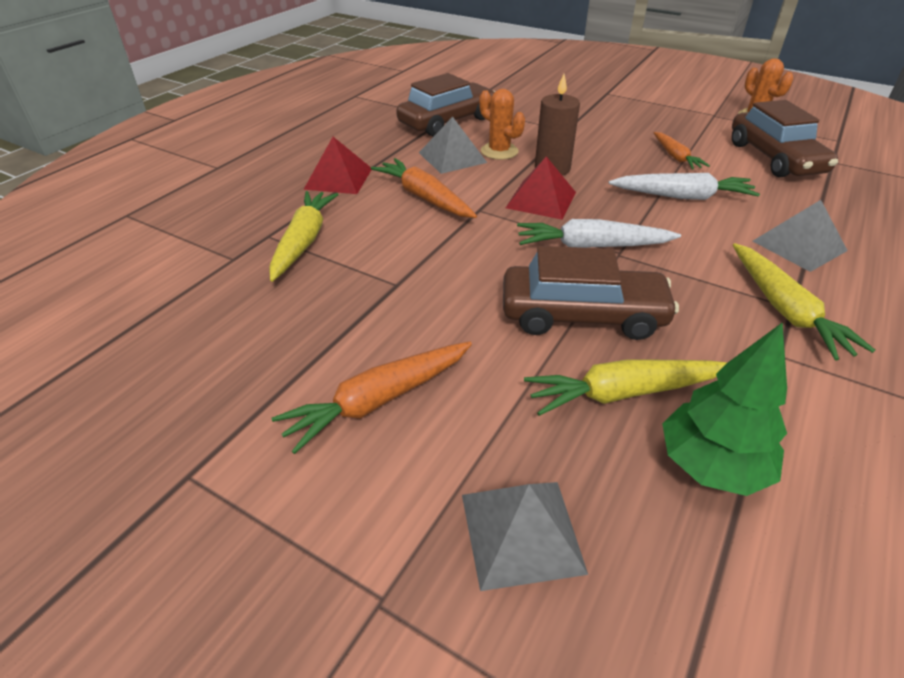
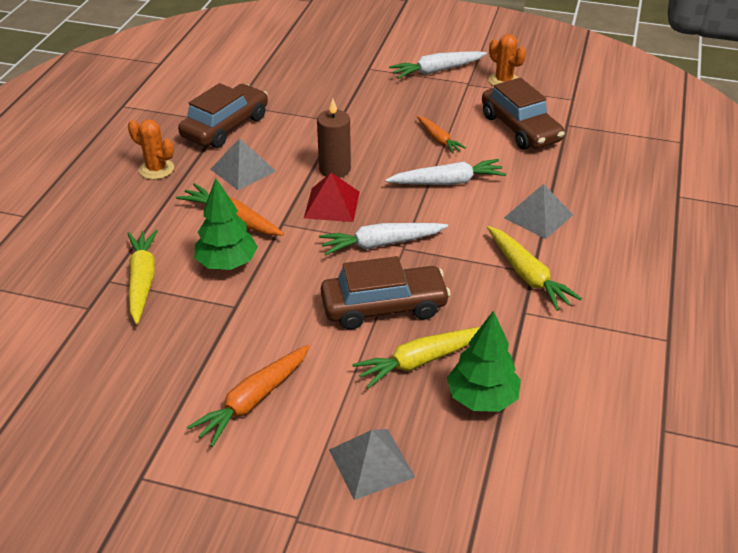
camera: 15 degrees left, 0 degrees up
(338, 178) = (146, 210): red pyramid -> none
(404, 239) = (227, 263): none -> green tree
(499, 151) = (283, 156): orange cactus -> orange cactus (156, 169)
(680, 102) = (436, 71): none -> white carrot

